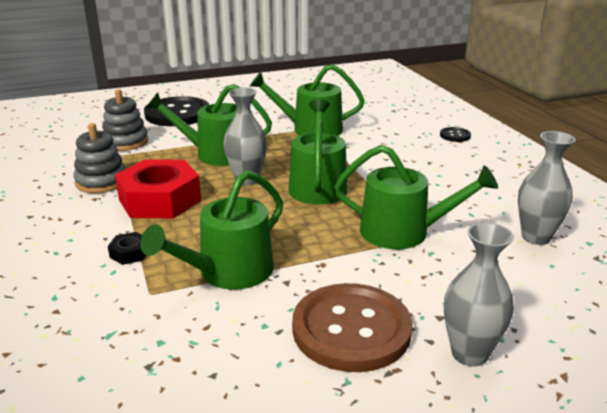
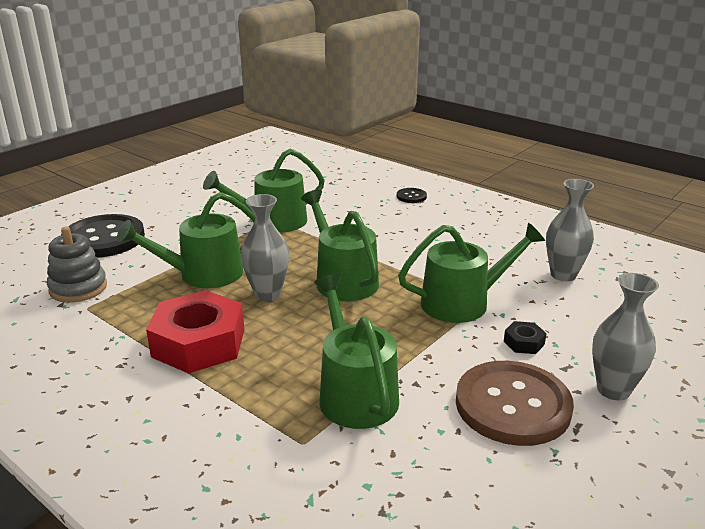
camera: 30 degrees left, 0 degrees up
(101, 182) = (105, 343): grey stacking toy -> none
(130, 253) = (234, 411): black nut -> black nut (524, 343)
(229, 272) = (355, 393): green watering can -> green watering can turned 150 degrees clockwise

